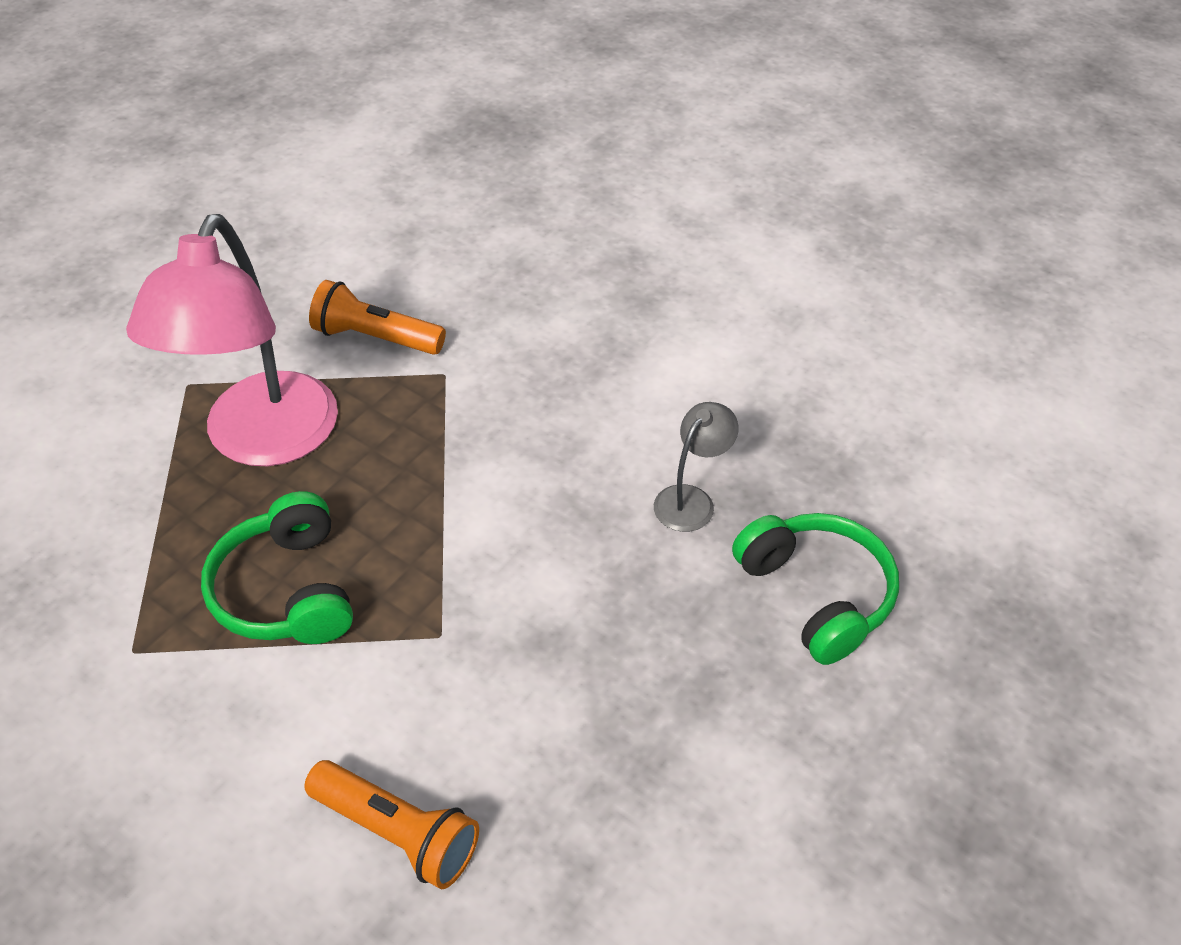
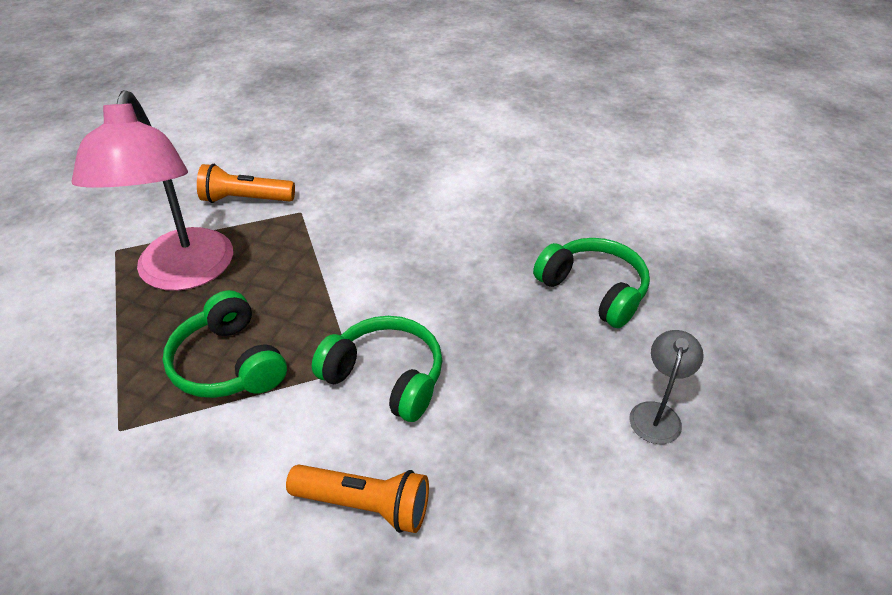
camera: 15 degrees left, 5 degrees down
(480, 660) = (386, 377): none -> green headphones
(691, 500) = (492, 253): grey lamp -> grey lamp (657, 413)

